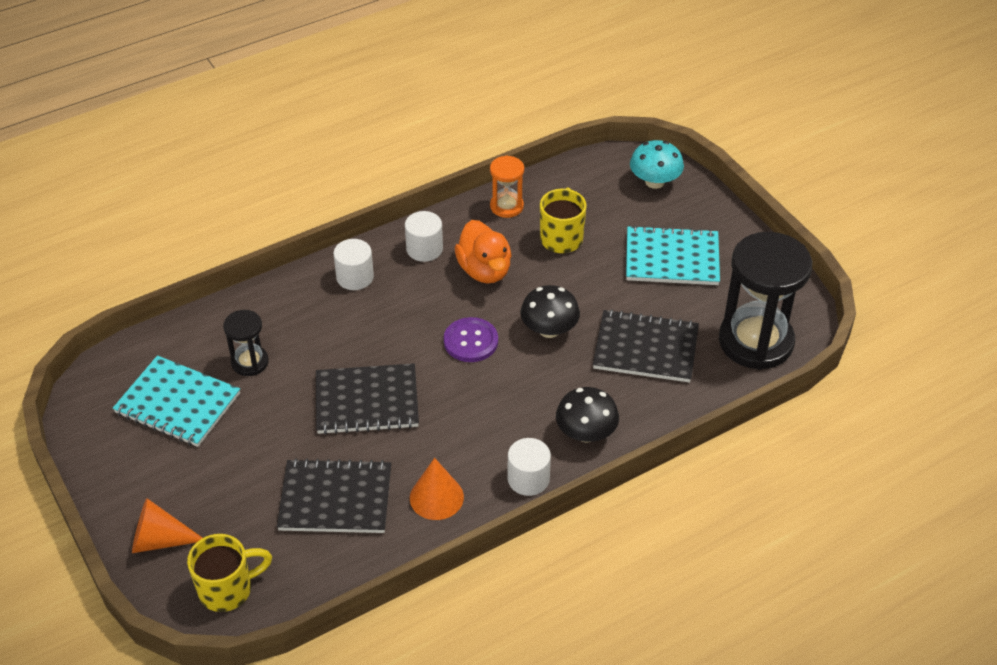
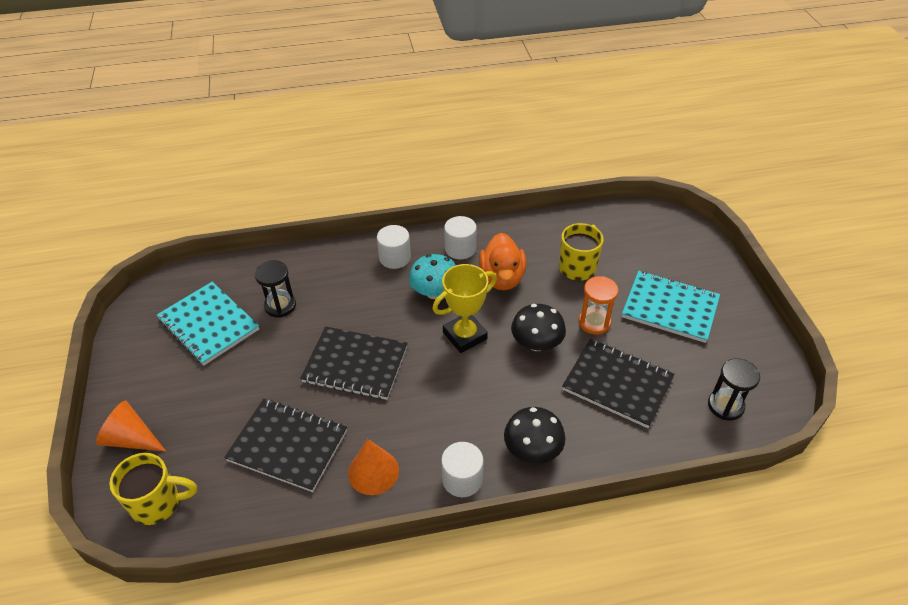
camera: 20 degrees right, 0 degrees up
(471, 341) = (465, 336): purple button -> yellow trophy
(506, 206) = (542, 230): orange hourglass -> orange hourglass (594, 322)
(654, 182) = (676, 239): turquoise mushroom -> turquoise mushroom (435, 292)
(756, 341) = (725, 406): black hourglass -> black hourglass, size x0.49

